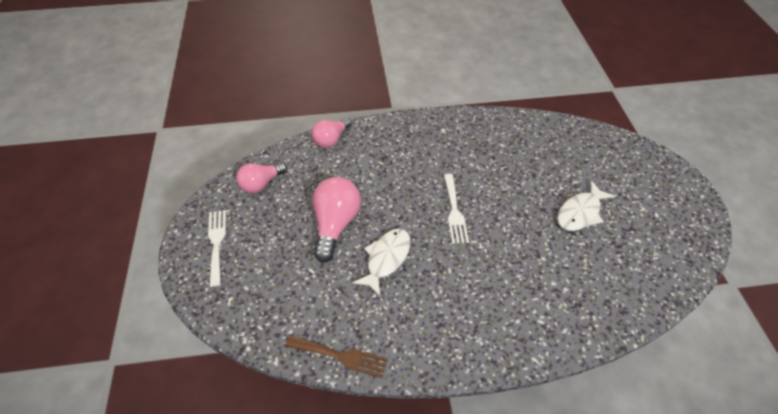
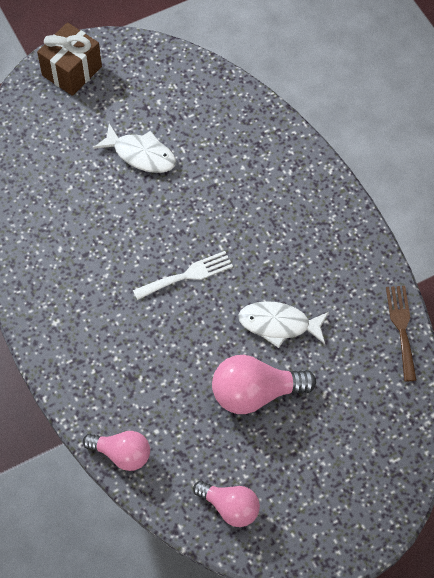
camera: 110 degrees left, 10 degrees up
(216, 243) = (335, 513): white fork -> none
(676, 189) = (72, 71): none -> brown gift

